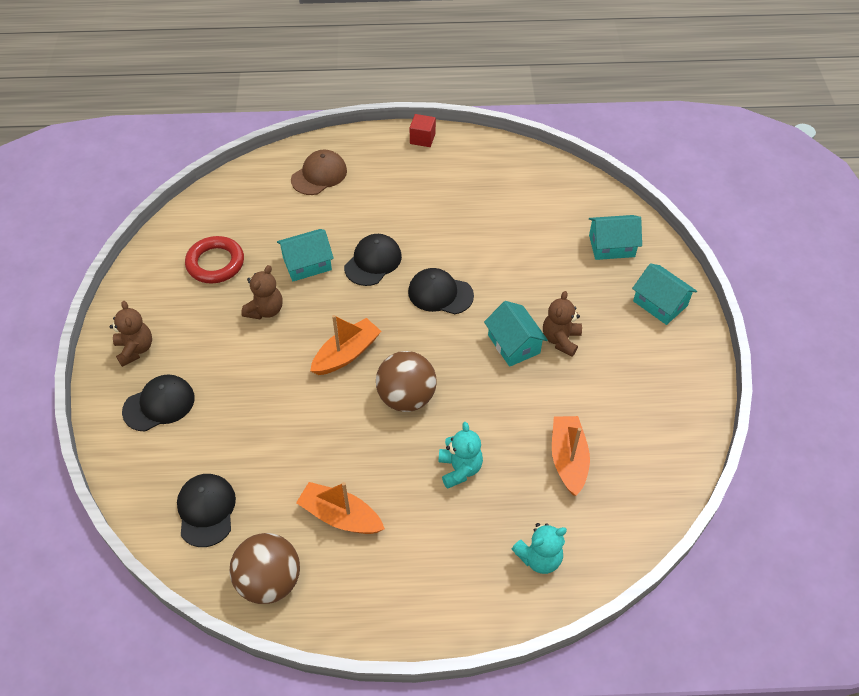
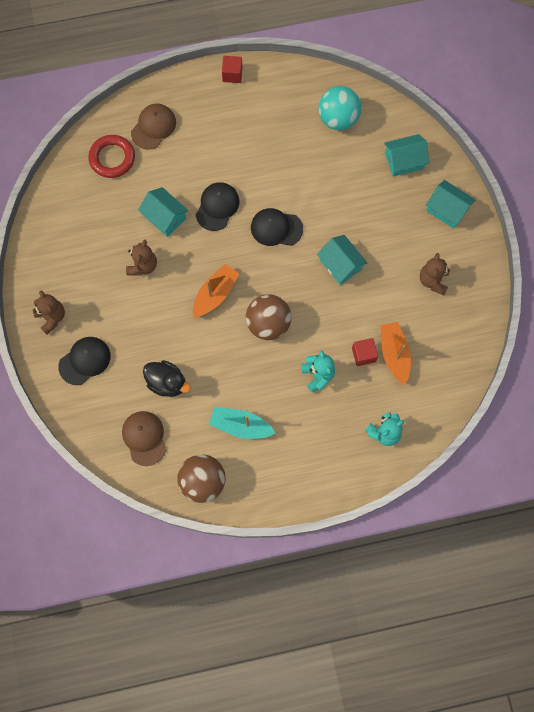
camera: 10 degrees left, 20 degrees up
(206, 510) = (144, 438): black cap -> brown cap
(215, 263) = (91, 228): red ring -> red ring (112, 158)
(257, 447) = (167, 383): none -> black duck
(307, 264) = (165, 217): turquoise house -> turquoise house turned 75 degrees clockwise
(340, 516) = (241, 426): orange boat -> turquoise boat
(526, 453) = (363, 355): none -> red cube
(537, 195) = (338, 119): none -> turquoise ball
(560, 339) = (375, 255): brown teddy bear -> brown teddy bear (433, 281)

